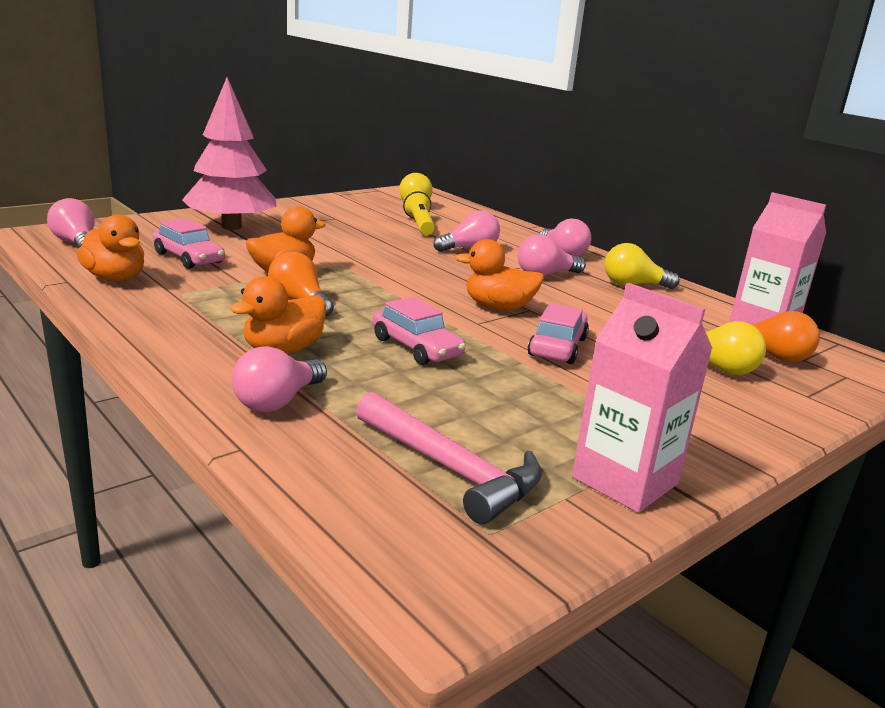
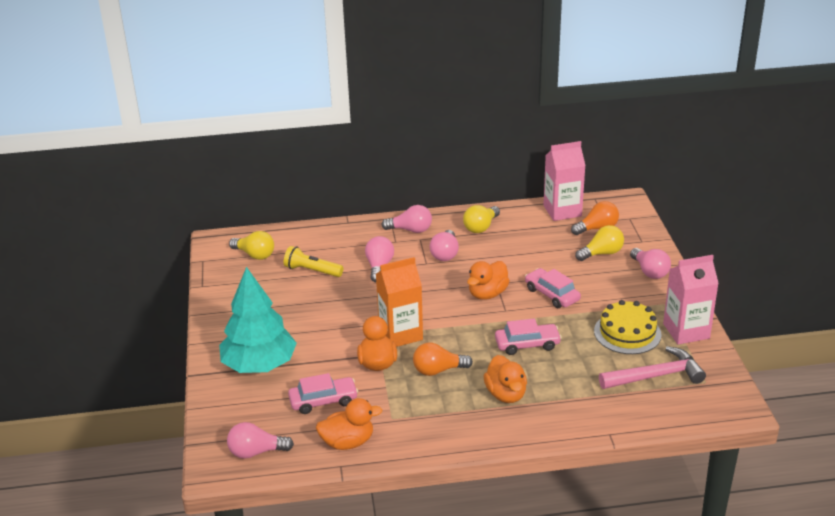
camera: 55 degrees left, 10 degrees up
(231, 227) = (259, 365): pink tree -> turquoise tree
(277, 401) = (568, 411): pink light bulb -> pink light bulb (649, 271)
(353, 275) = (400, 334): none -> orange carton
(542, 421) = (627, 333): none -> yellow cake

